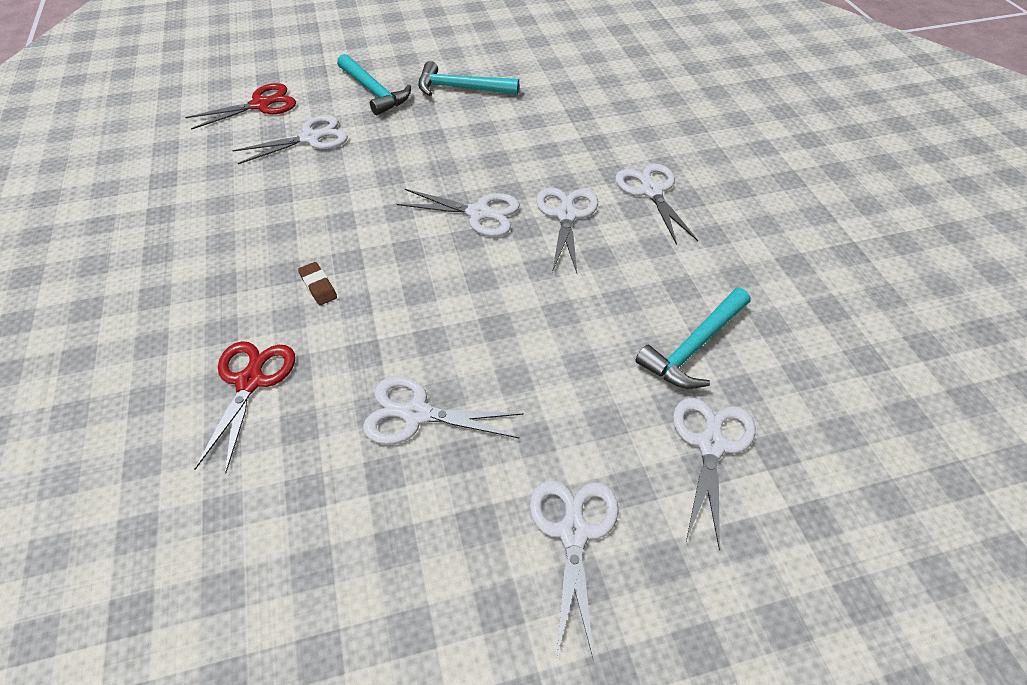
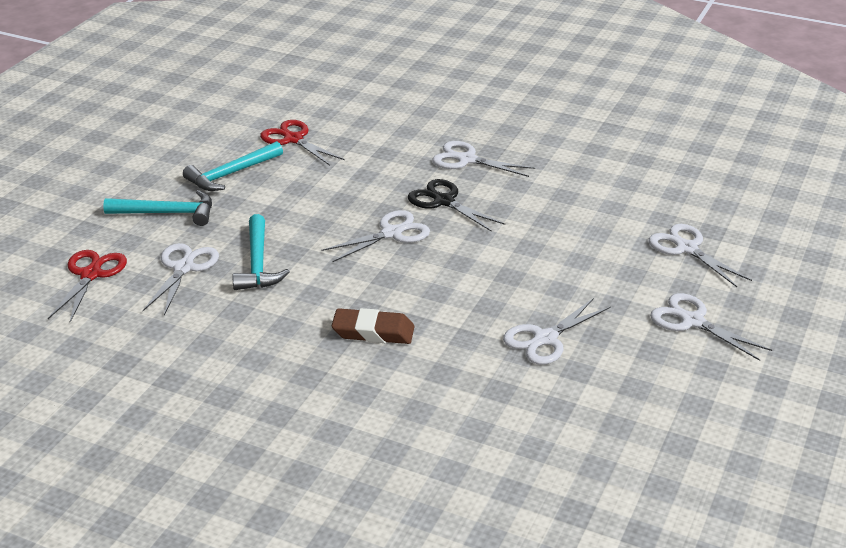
camera: 50 degrees left, 15 degrees down
(250, 382) = (432, 397): red scissors -> red scissors (293, 139)
(318, 286) = (373, 332): brown eraser -> brown eraser, size x1.73
(566, 215) = (444, 201): white scissors -> black scissors
(694, 347) = (615, 216): turquoise hammer -> turquoise hammer (258, 263)

